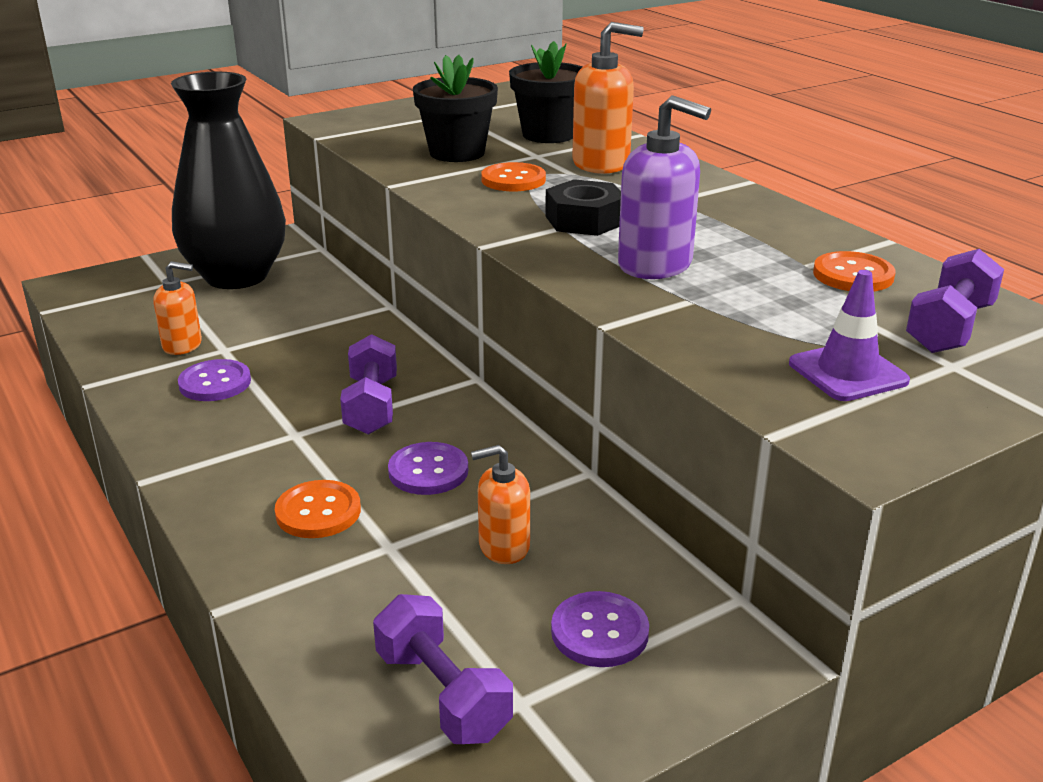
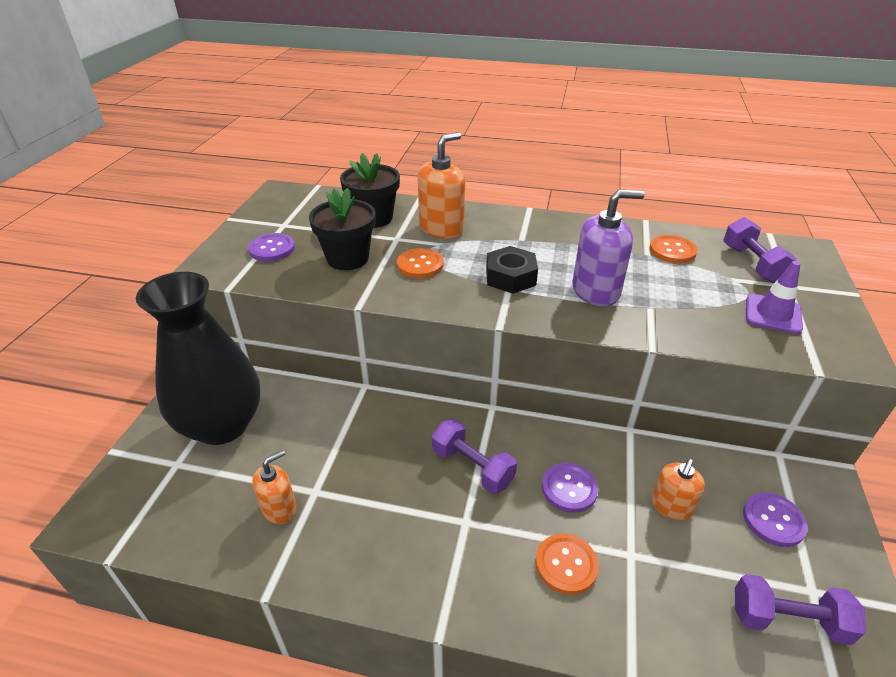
camera: 45 degrees left, 10 degrees up
(215, 383) = (354, 522): purple button -> purple button (272, 249)

